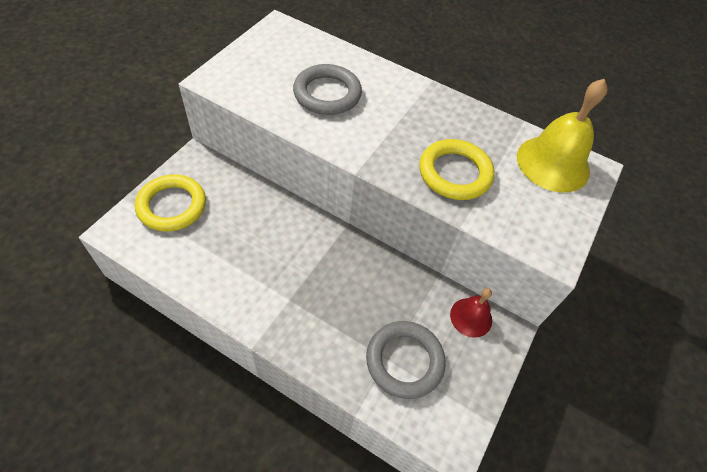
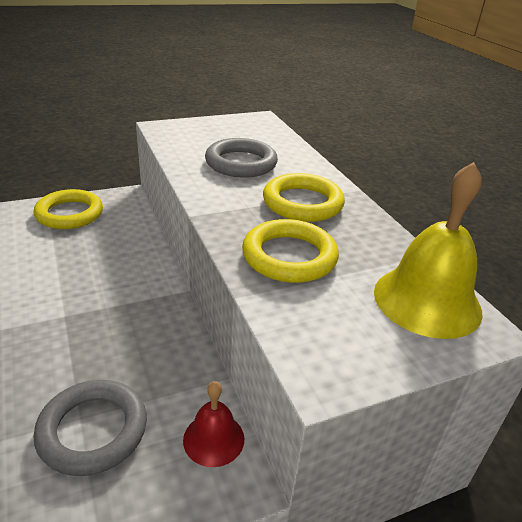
camera: 40 degrees right, 20 degrees down
(412, 116) = (302, 203): none -> yellow ring

